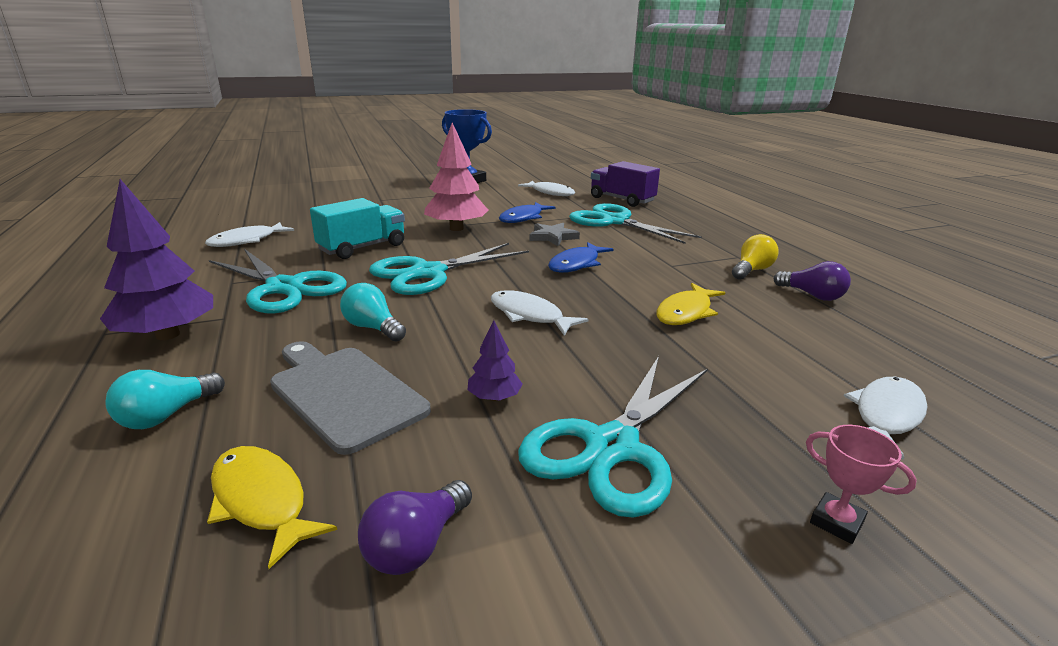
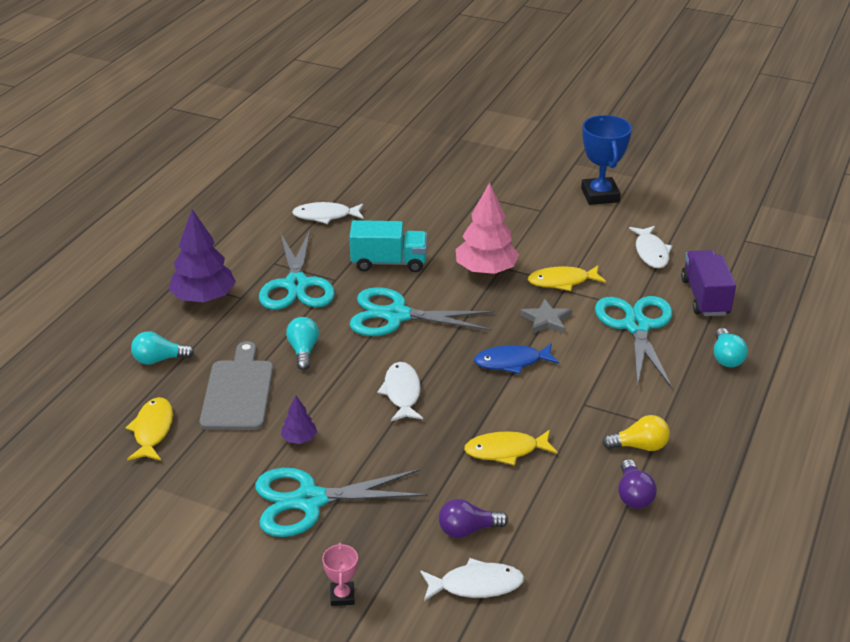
camera: 45 degrees right, 10 degrees up
(416, 545) = (181, 486): purple light bulb -> purple light bulb (468, 530)
(523, 218) = (562, 281): blue fish -> yellow fish
(692, 217) = (726, 357): none -> turquoise light bulb

